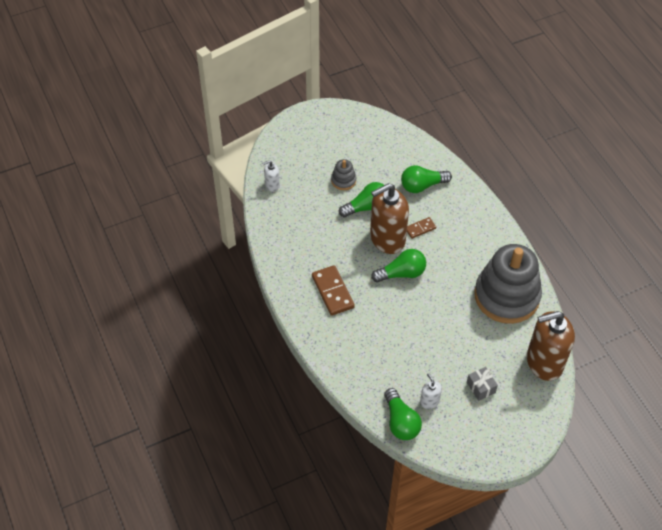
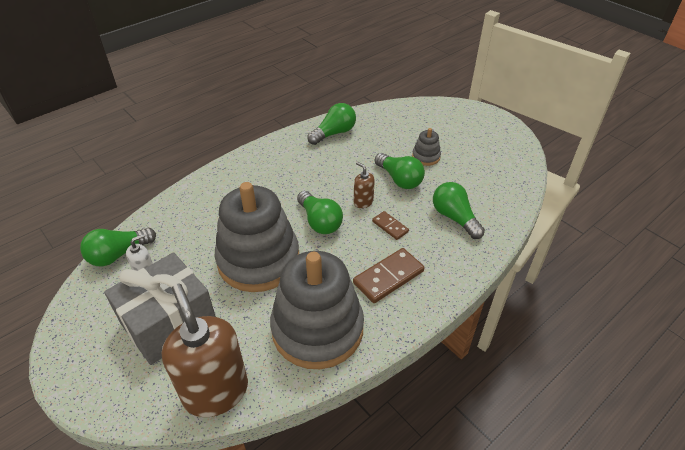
camera: 75 degrees right, 10 degrees down
(272, 185) = (393, 114): white soap dispenser -> none
(286, 238) = (334, 133): none -> green light bulb
(332, 292) = (278, 174): brown domino -> brown domino (388, 277)
(387, 239) = (363, 202): brown soap dispenser -> brown soap dispenser, size x0.45
(433, 322) = (258, 260): none -> grey stacking toy
(481, 387) = (169, 322): grey gift -> grey gift, size x2.41

